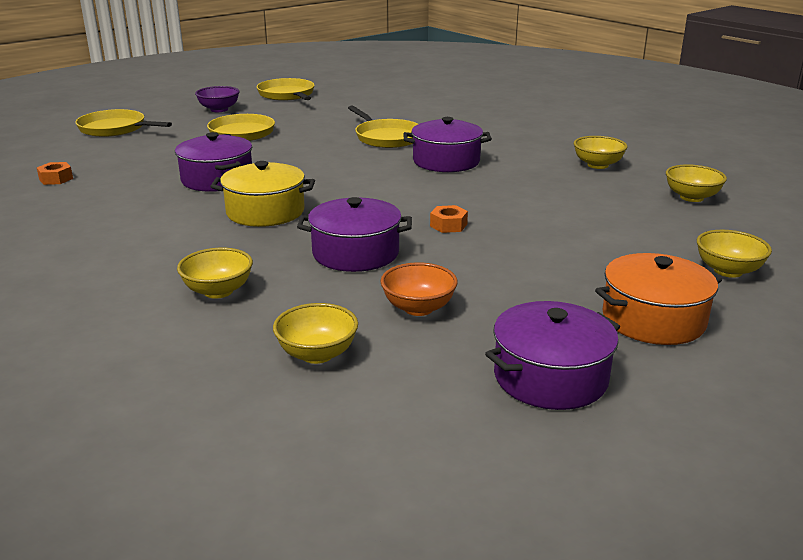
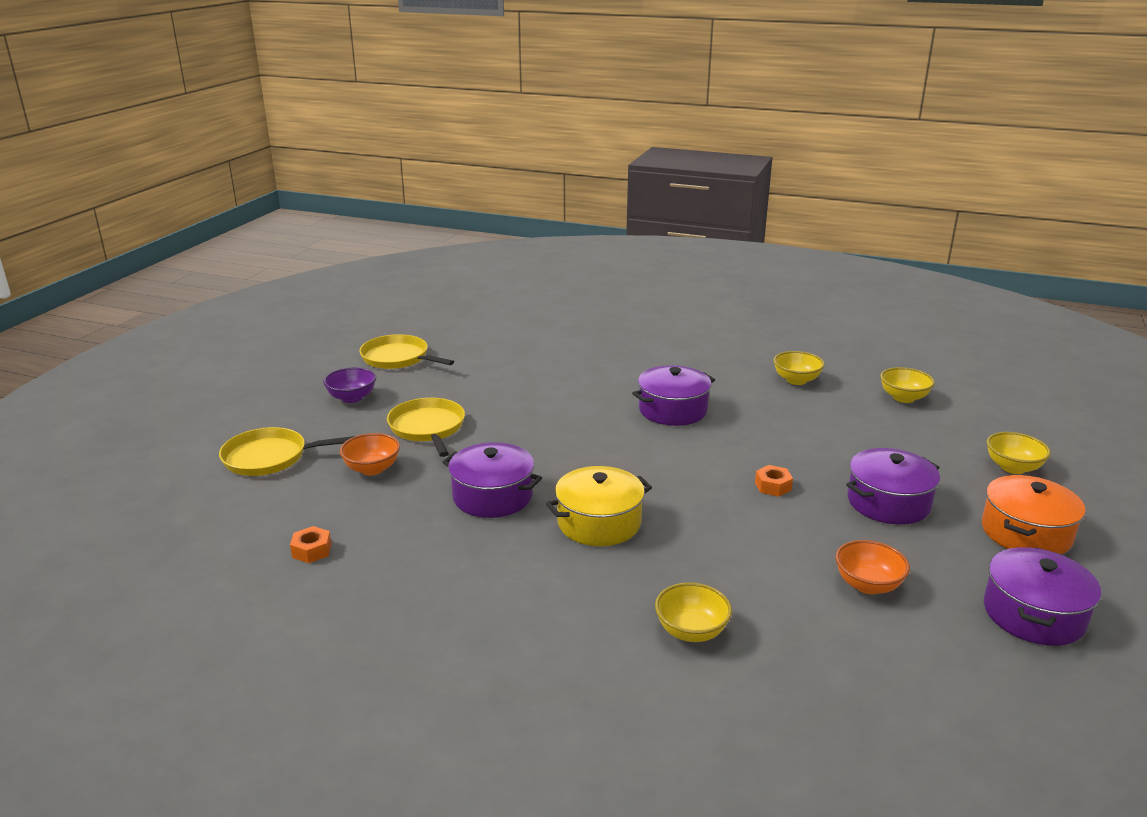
camera: 30 degrees left, 0 degrees up
(165, 147) = (372, 469): none -> orange bowl
(317, 354) = (860, 663): yellow bowl -> none
(355, 253) = (743, 544): purple pot -> purple pot (888, 502)
(386, 137) = (580, 393): yellow pan -> none

